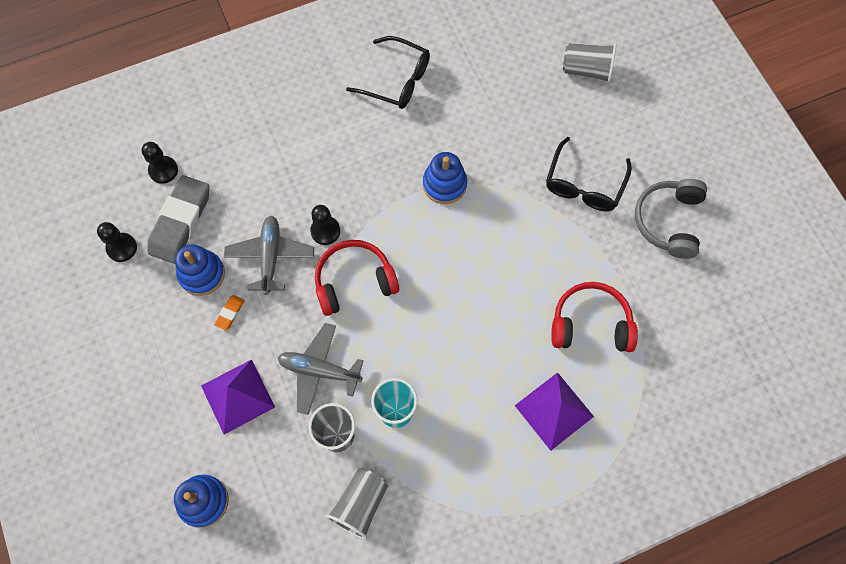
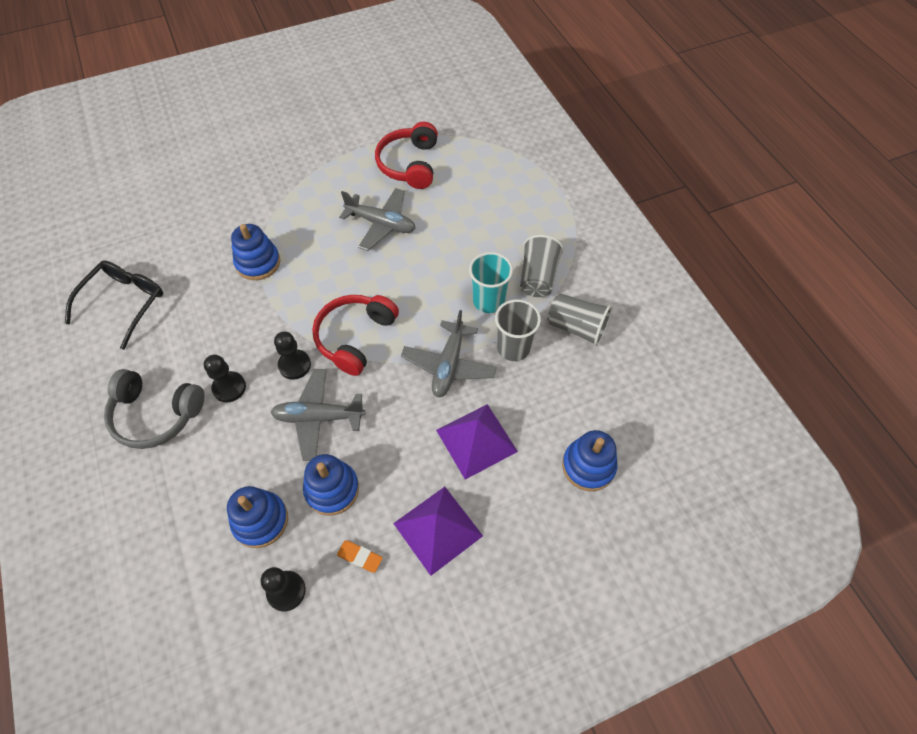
camera: 90 degrees left, 10 degrees down
(163, 170) = (184, 549): black pawn -> black pawn (229, 387)
(180, 222) = (260, 520): grey eraser -> blue stacking toy
(230, 313) = (382, 455): orange eraser -> orange eraser (360, 557)
(354, 281) = (355, 337): red headphones -> red headphones turned 45 degrees clockwise
(499, 297) = (381, 224): none -> grey plane
(554, 411) = (485, 190): purple pyramid -> purple pyramid (438, 529)
(584, 185) = (278, 162): black glasses -> none
(586, 70) = (158, 155): grey cup -> grey cup (538, 277)
(668, 221) = (321, 112): grey headphones -> grey headphones (156, 414)

